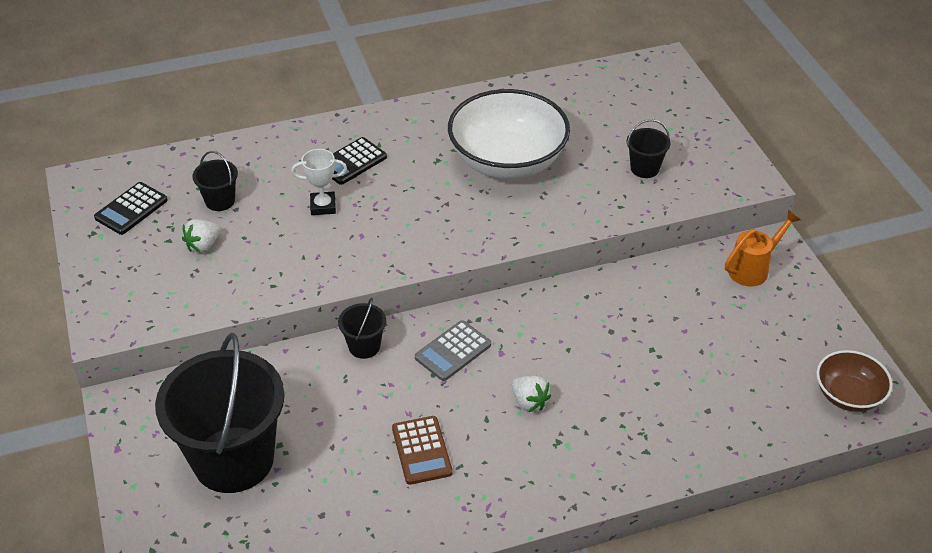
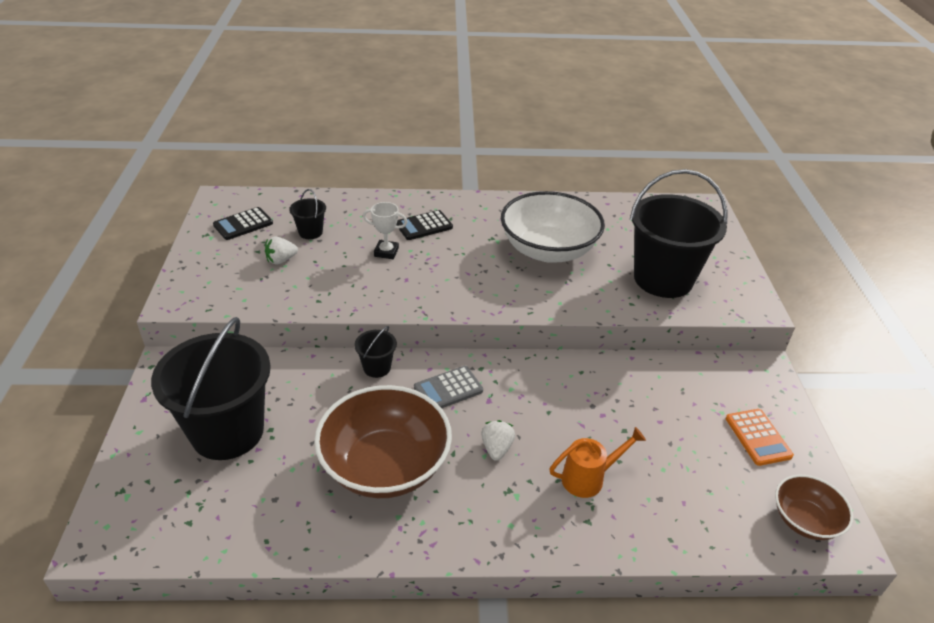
camera: 15 degrees right, 5 degrees down
(421, 450) = (385, 466): brown calculator -> brown bowl
(529, 402) = (496, 448): white strawberry -> white strawberry turned 150 degrees counterclockwise
(644, 168) = (663, 279): black bucket -> black bucket, size x2.36
(753, 269) = (740, 384): orange watering can -> orange watering can (588, 478)
(785, 323) = (758, 437): none -> orange calculator

